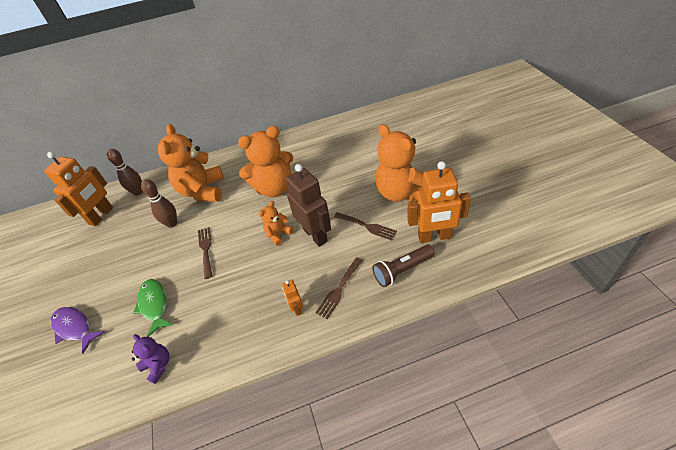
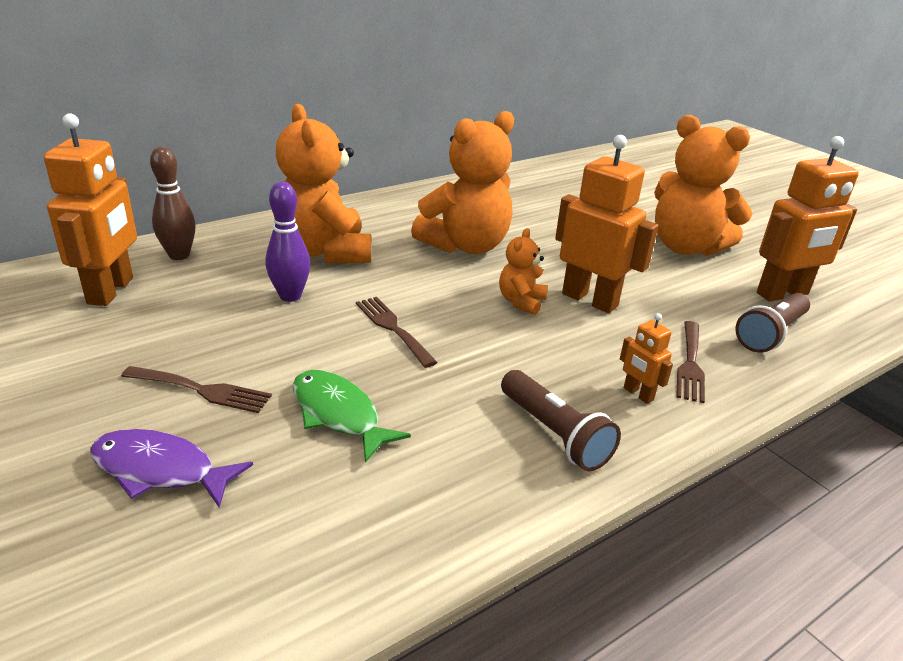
camera: 25 degrees left, 15 degrees down
(158, 365) = (420, 508): purple teddy bear -> none
(172, 223) = (290, 296): brown bowling pin -> purple bowling pin
(240, 330) = (554, 433): none -> brown flashlight
(315, 235) = (590, 300): brown robot -> orange robot
(367, 226) = (667, 286): brown fork -> brown fork (202, 390)

